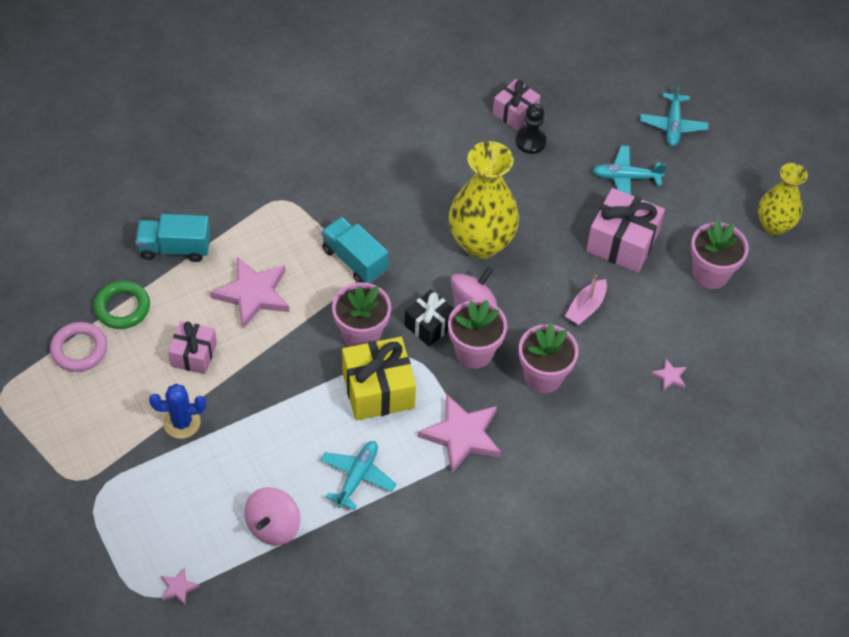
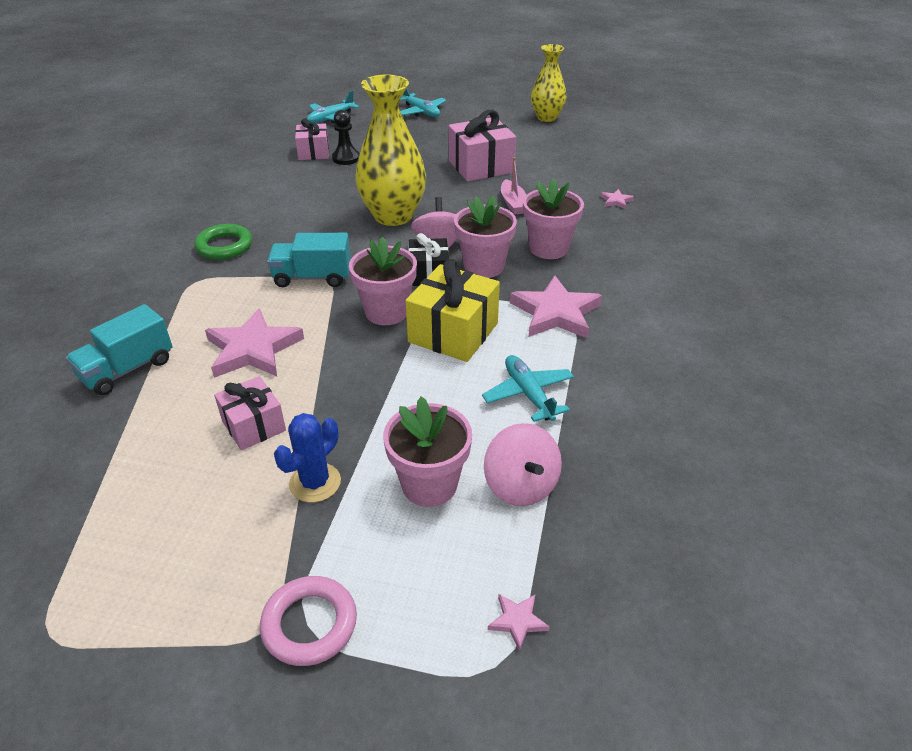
camera: 45 degrees left, 15 degrees down
(79, 349) = (112, 513): pink ring -> pink ring (309, 624)
(122, 307) = (123, 445): green ring -> green ring (224, 246)
(626, 177) = (433, 142): turquoise plane -> turquoise plane (331, 118)
(710, 273) = (552, 151): pink flower pot -> pink flower pot (429, 485)

